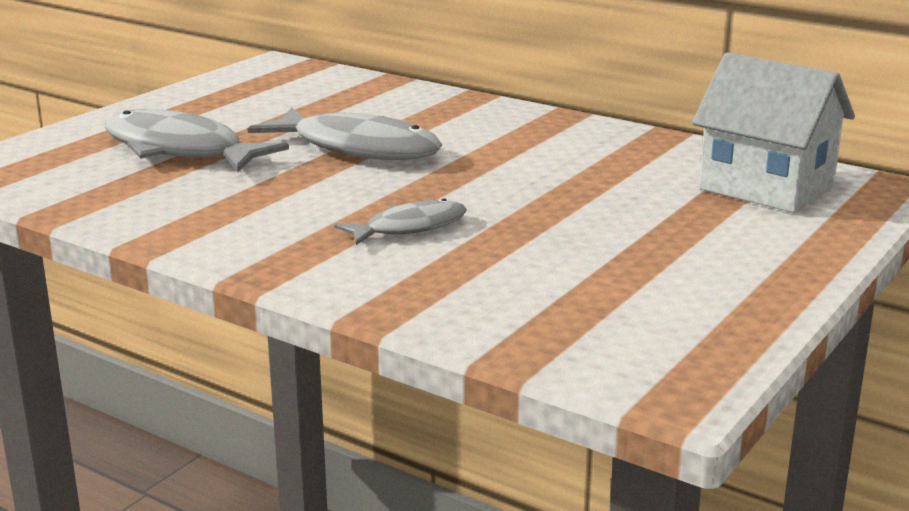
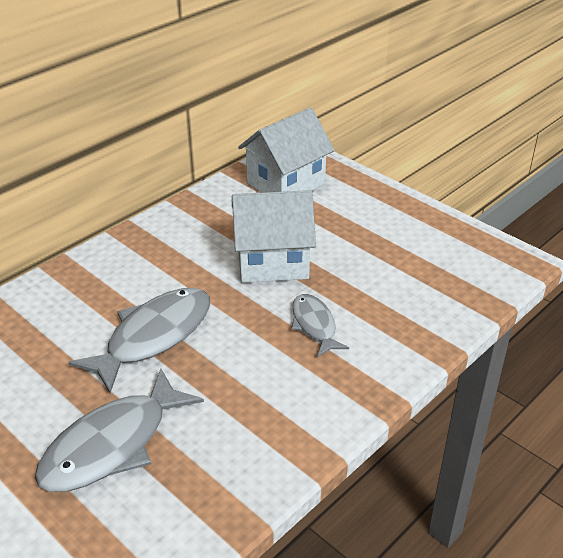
camera: 80 degrees left, 15 degrees up
(545, 194) = (272, 262): none -> white house

